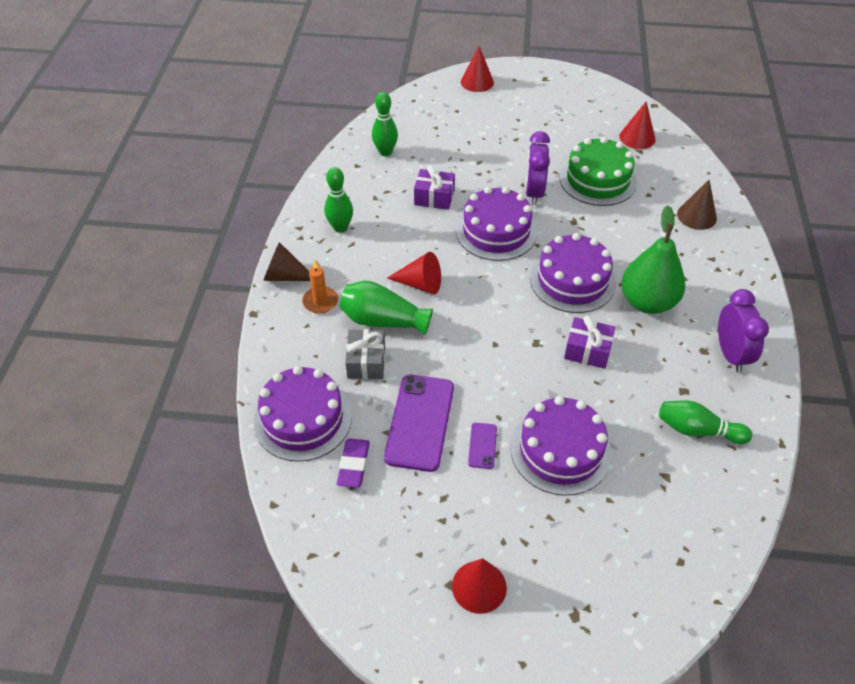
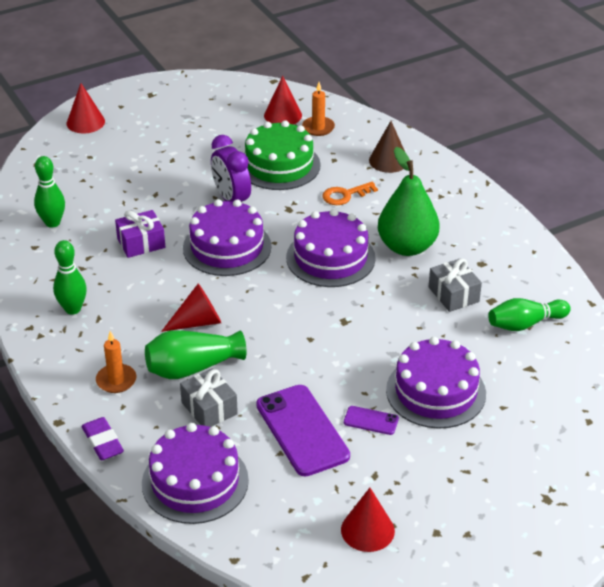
camera: 35 degrees left, 10 degrees down
(285, 276) = (58, 375): brown cone -> none
(353, 465) = (276, 492): purple eraser -> purple eraser (102, 442)
(479, 586) = (460, 521): red cone -> red cone (367, 530)
(482, 445) = (371, 420): purple phone -> purple phone turned 45 degrees counterclockwise
(587, 350) = (391, 307): purple gift -> none
(631, 230) = (345, 195): none -> orange key
(653, 367) = (453, 294): none -> grey gift
(658, 161) = (318, 128): none -> orange candle
(730, 354) = (503, 257): purple clock -> none

